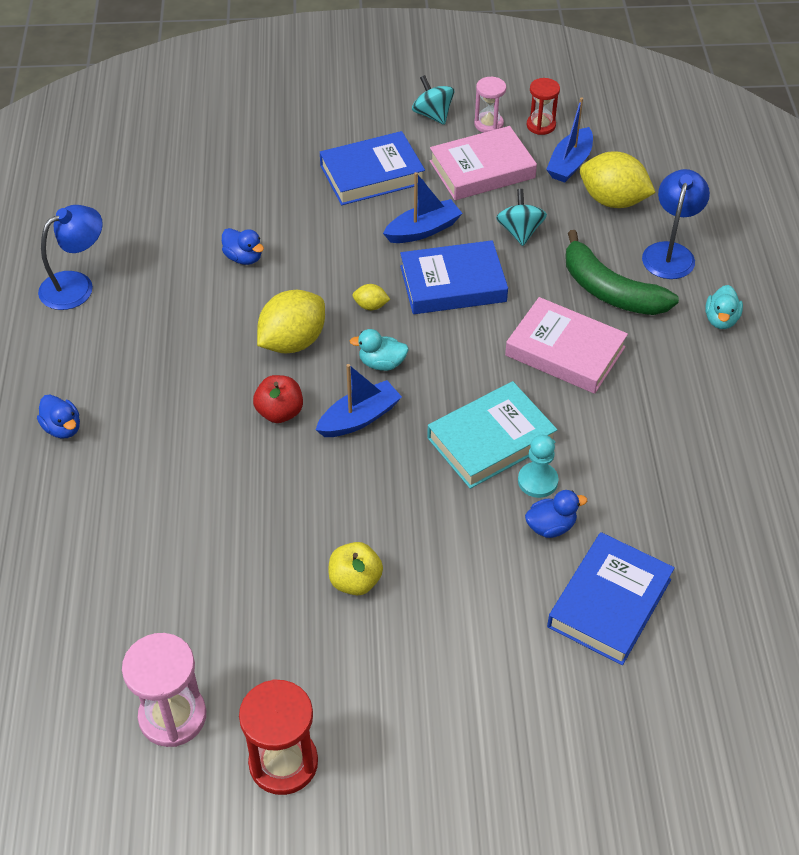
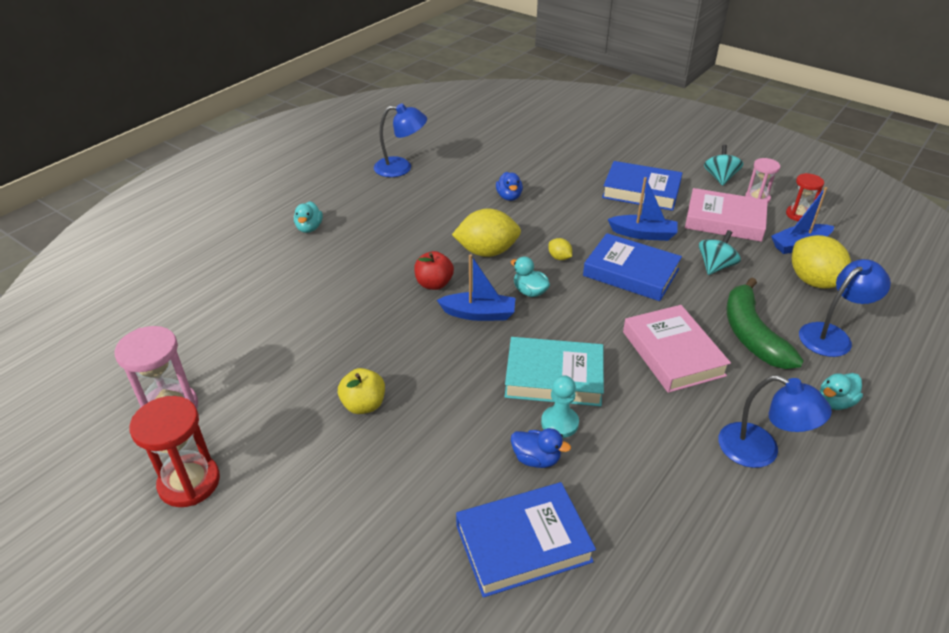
camera: 40 degrees right, 10 degrees down
(63, 428) = (309, 228): blue duck -> turquoise duck
(704, 402) = (760, 451): none -> blue lamp

